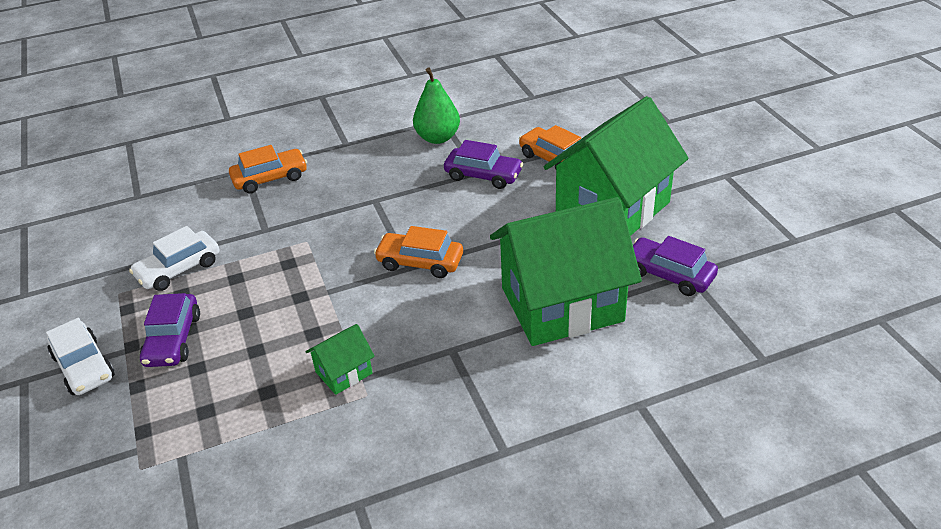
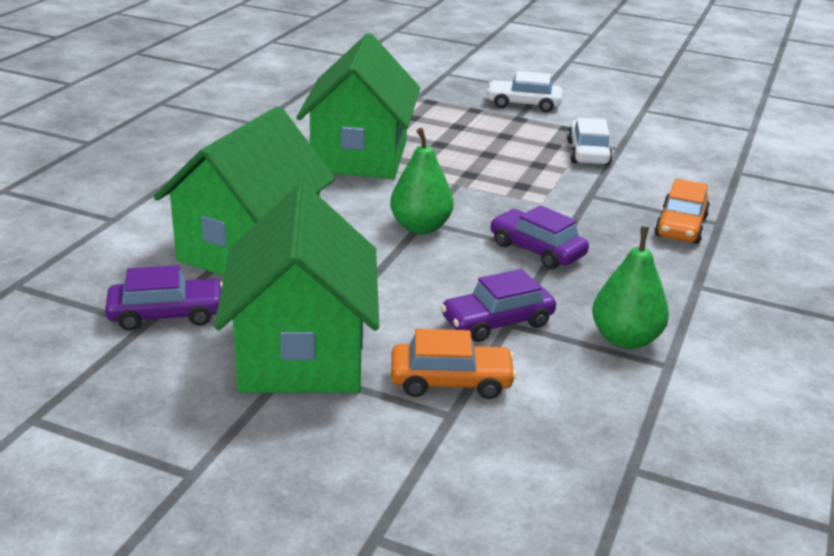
camera: 130 degrees right, 10 degrees down
(173, 339) = (502, 129): purple car -> purple car (537, 250)
(344, 372) = (360, 156): green house -> green house, size x2.38
(420, 262) = (420, 227): orange car -> green pear

